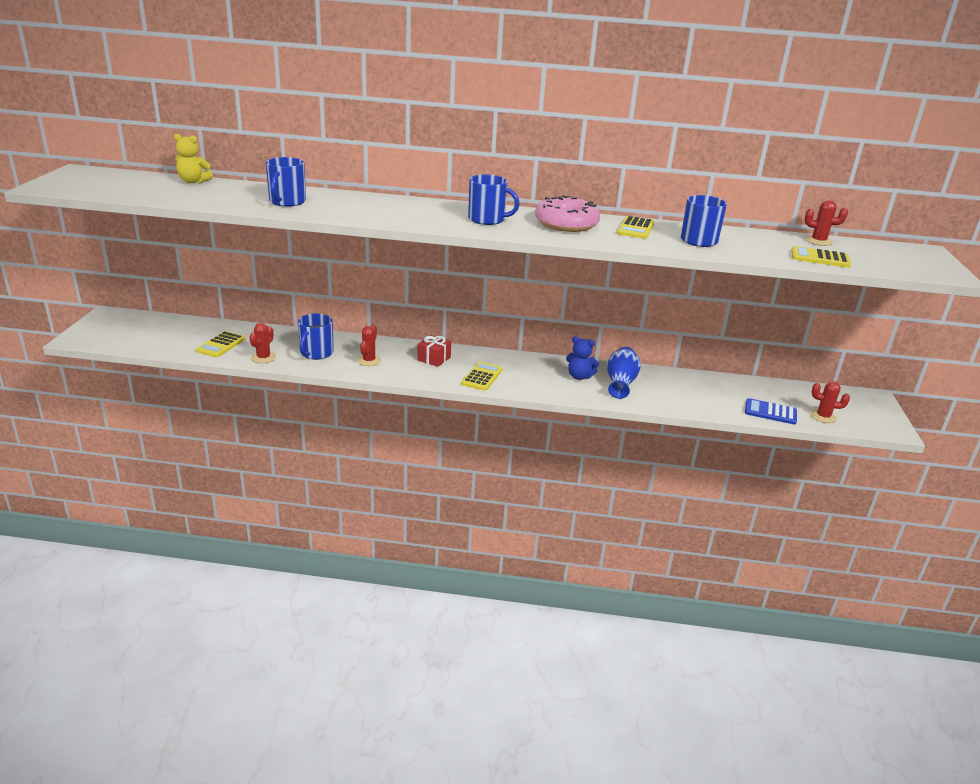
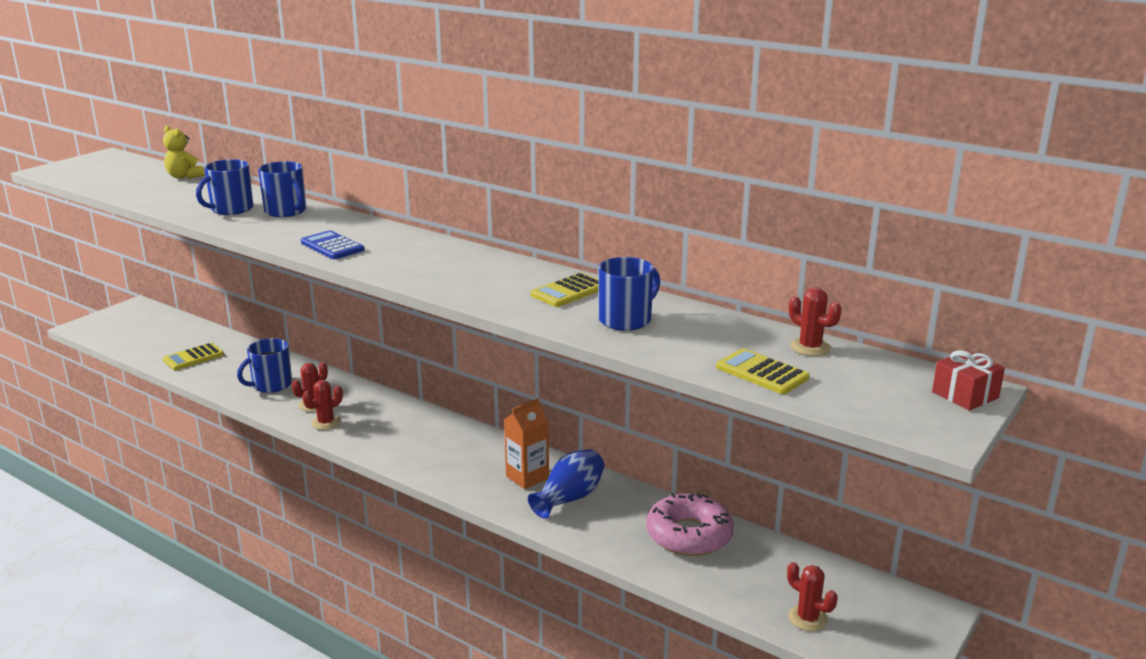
camera: 30 degrees right, 5 degrees down
(263, 358) = (215, 380): red cactus -> red cactus (326, 422)
(434, 358) = (384, 417): red gift -> red gift (965, 395)
(482, 377) = (410, 451): yellow calculator -> none
(487, 219) = (404, 256): blue mug -> blue mug (286, 211)
(566, 224) = (489, 273): pink donut -> pink donut (689, 535)
(579, 376) = (527, 477): blue teddy bear -> orange carton
(770, 412) = (731, 590): blue calculator -> blue calculator (332, 246)

